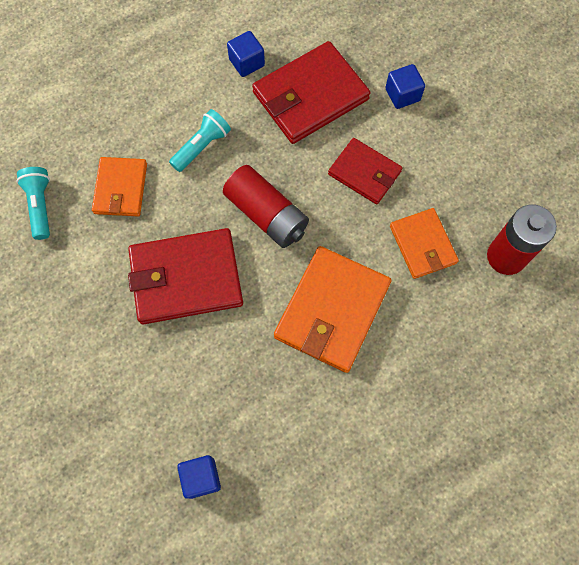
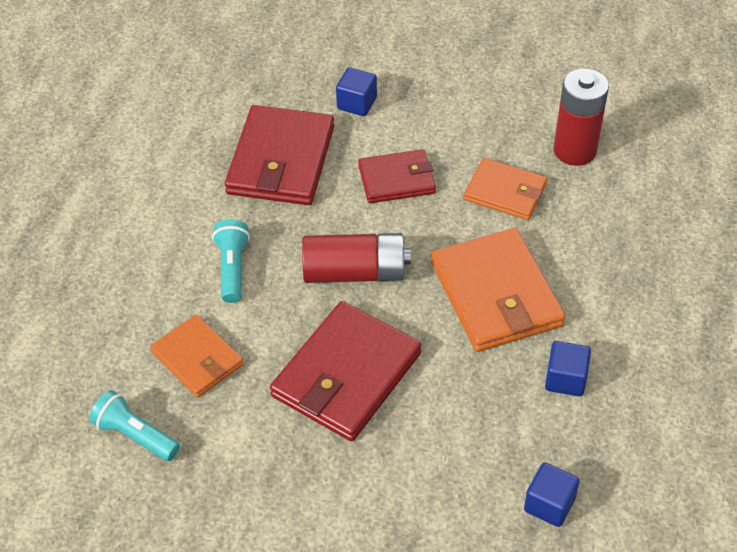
camera: 45 degrees left, 20 degrees down
(246, 62) = (192, 177): blue cube -> blue cube (565, 379)

